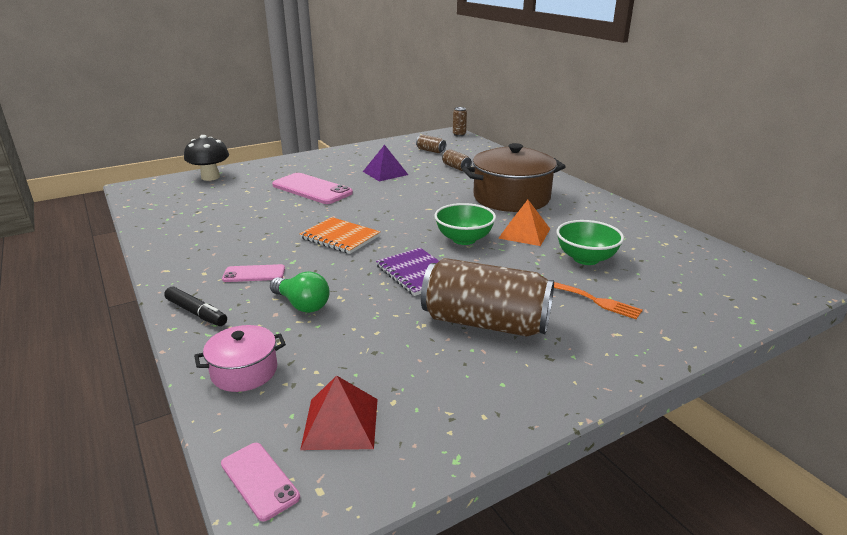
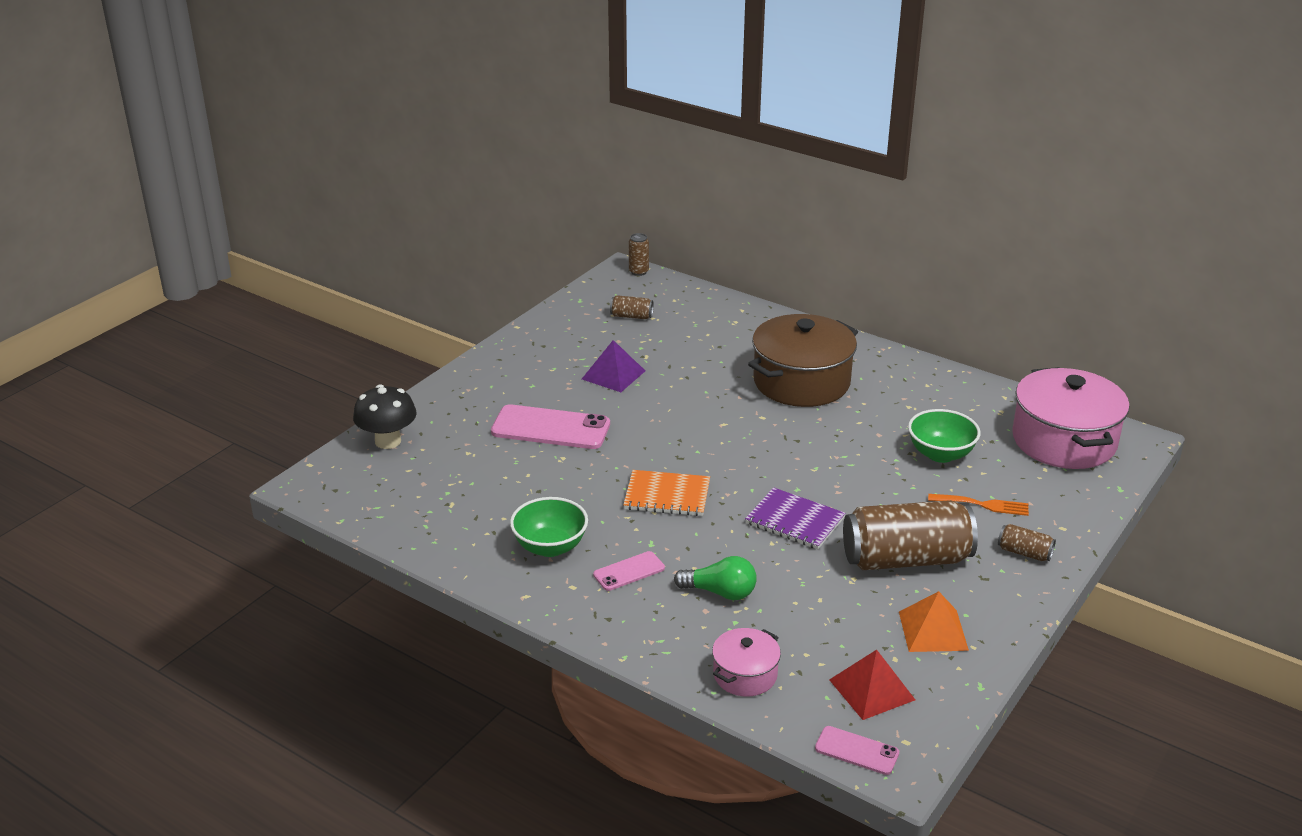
camera: 25 degrees left, 5 degrees up
(196, 313) = (626, 634): black marker -> none
(456, 167) = (693, 342): brown can -> brown can (1024, 553)
(464, 239) = (802, 461): green bowl -> green bowl (550, 547)
(524, 233) = (857, 435): orange pyramid -> orange pyramid (933, 630)
(713, 273) = (1063, 441): none -> pink pot

